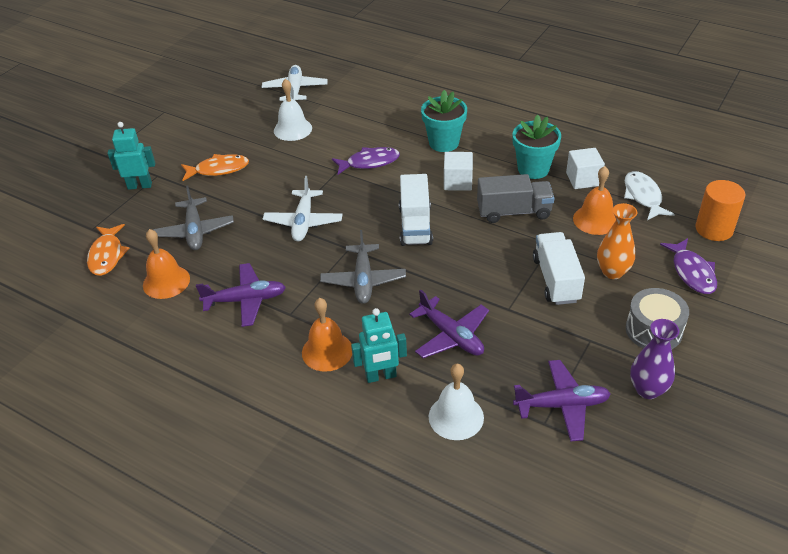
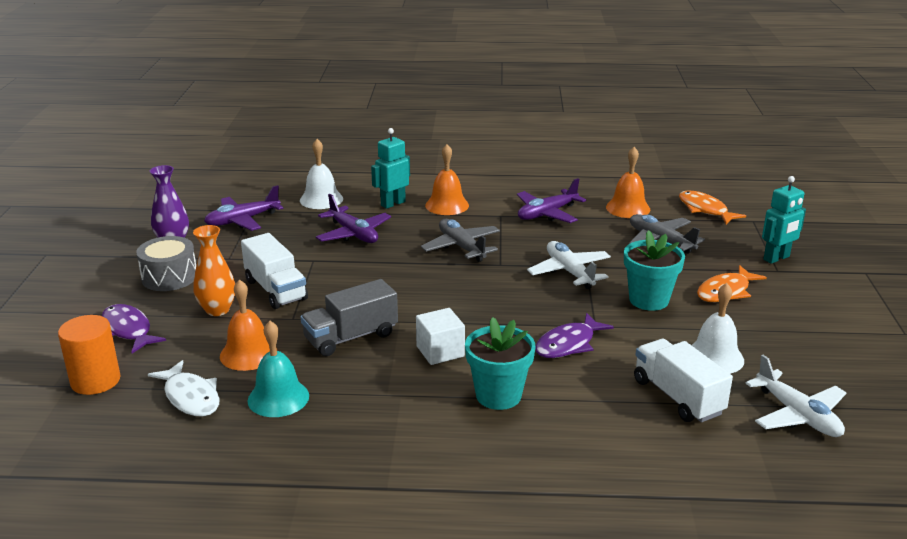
camera: 150 degrees right, 15 degrees down
(415, 225) = (452, 297): white truck -> white truck (677, 397)
(451, 336) = (353, 234): purple plane -> purple plane turned 150 degrees counterclockwise
(533, 169) = (352, 393): turquoise flower pot -> turquoise flower pot (648, 300)
(583, 179) = (278, 398): white cube -> turquoise bell

